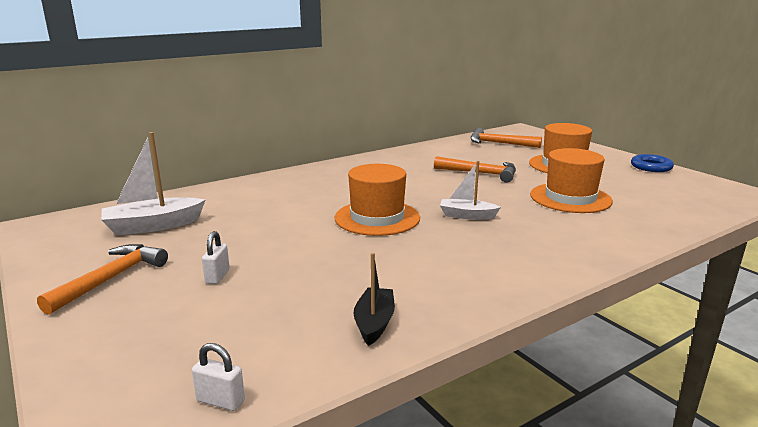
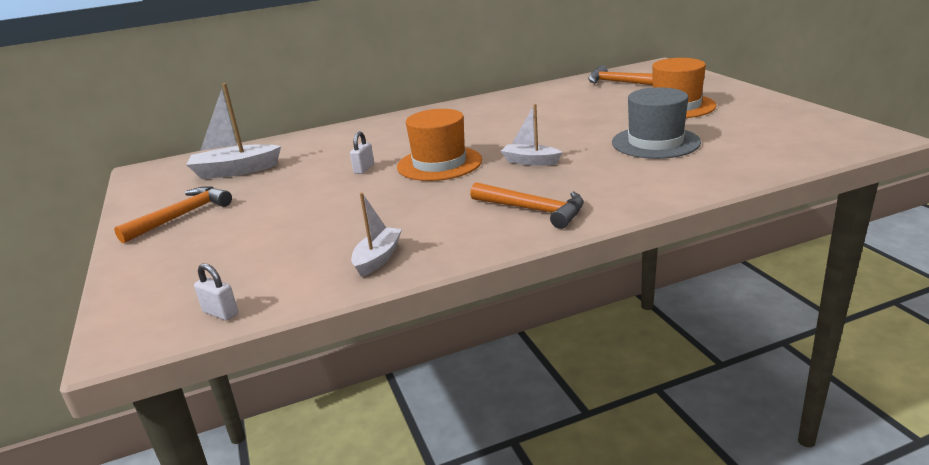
camera: 15 degrees right, 5 degrees up
(217, 276) = (267, 216): white padlock -> white padlock (364, 169)
(374, 323) = (378, 258): black boat -> white boat
(480, 173) = (575, 117): orange hammer -> orange hammer (533, 210)
(570, 198) = (655, 142): orange hat -> grey hat
(651, 167) = (780, 106): blue ring -> none

